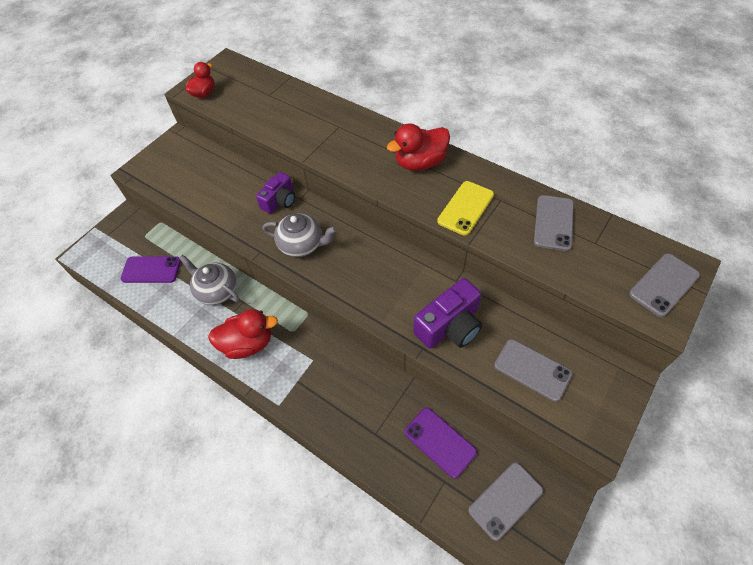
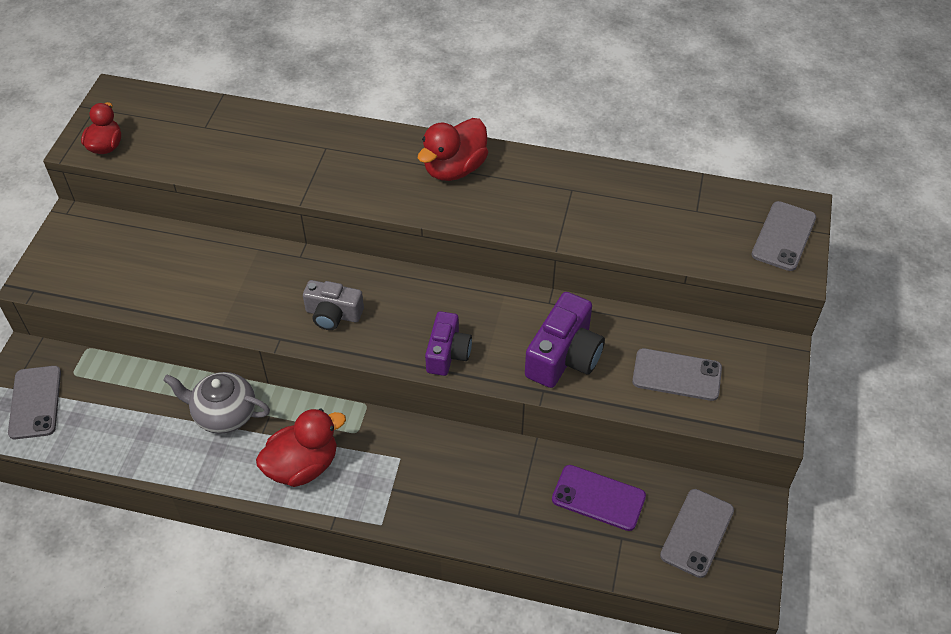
camera: 25 degrees left, 5 degrees down
(151, 270) = (110, 415): purple phone -> none
(279, 201) = (273, 267): purple camera -> purple camera (447, 353)
(302, 245) = (333, 314): grey teapot -> grey camera
(465, 208) = (534, 209): yellow phone -> none
(553, 223) = (642, 200): grey phone -> grey phone (35, 402)

